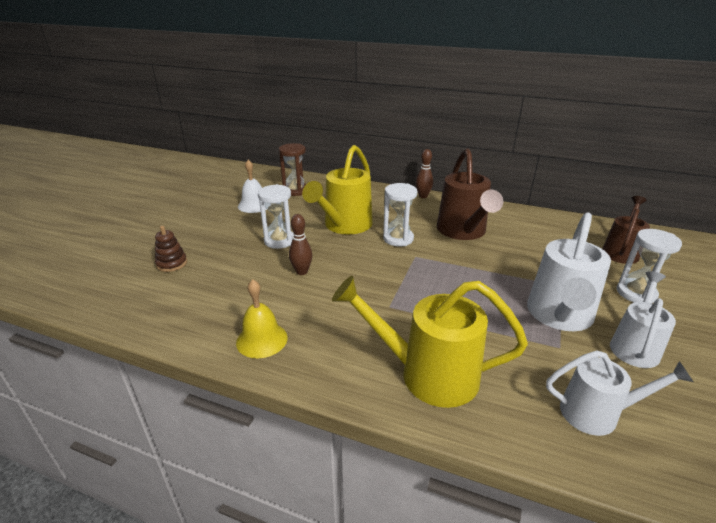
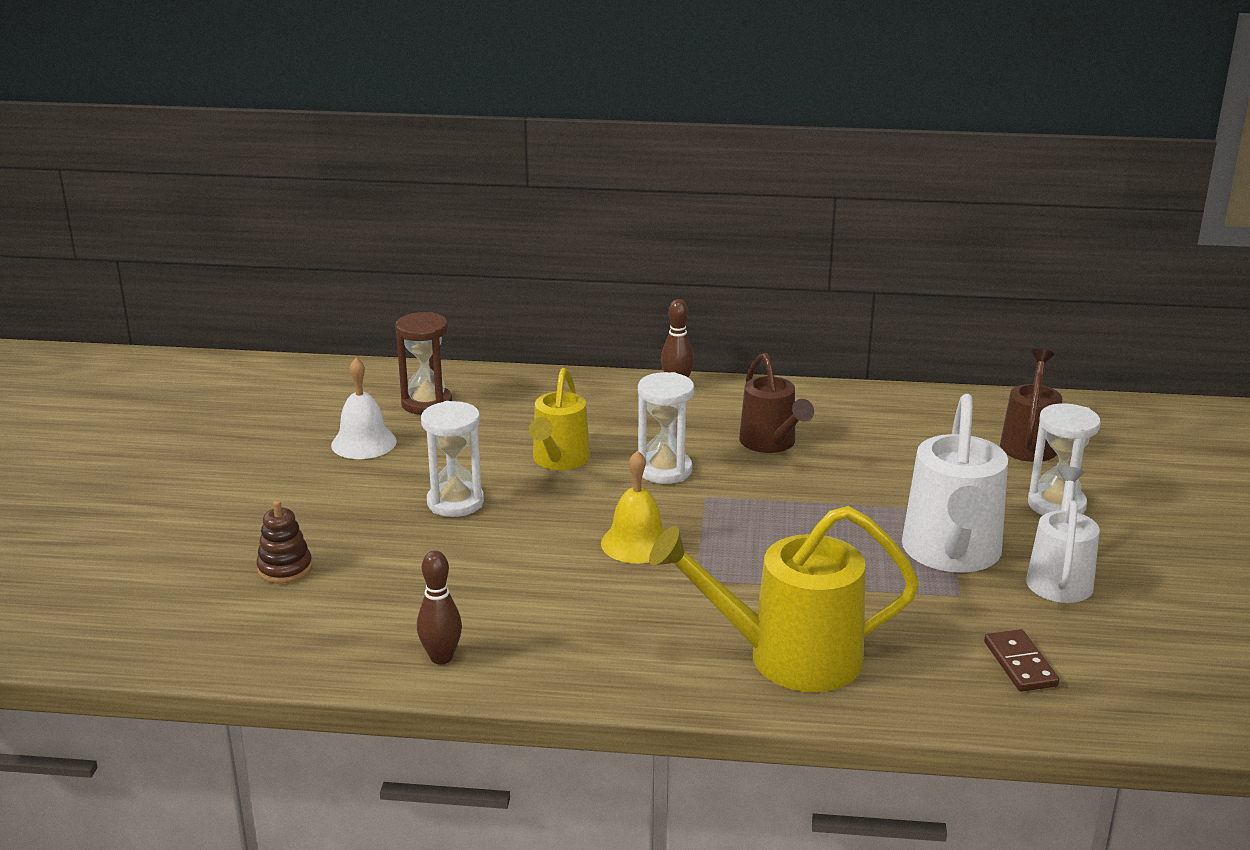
camera: 15 degrees left, 5 degrees down
(262, 340) = (522, 655): yellow bell -> yellow bell (637, 543)
(302, 272) = (526, 548): brown bowling pin -> brown bowling pin (441, 657)
(344, 226) = (558, 461): yellow watering can -> yellow watering can, size x0.64
(463, 232) = (771, 444): brown watering can -> brown watering can, size x0.64
(598, 413) = (1020, 664): white watering can -> brown domino

